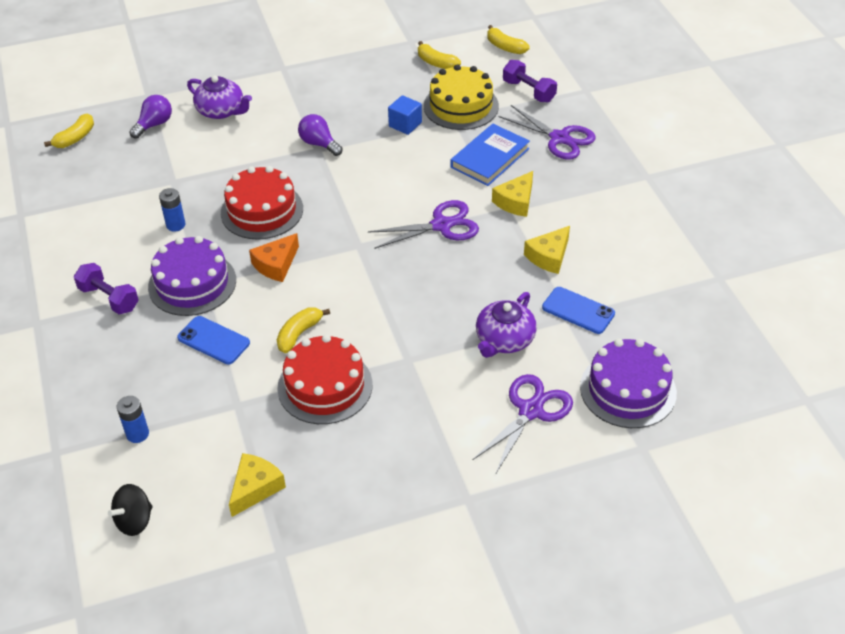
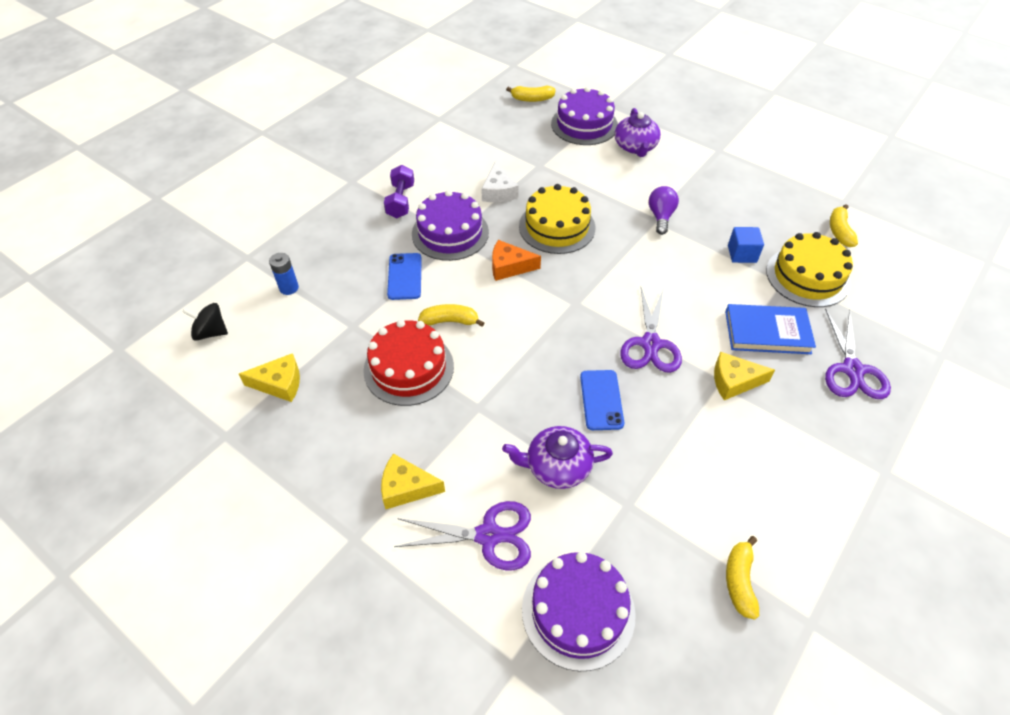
camera: 55 degrees right, 5 degrees up
(154, 125) = (584, 124): purple light bulb -> purple cake
(175, 225) = (498, 191): blue battery -> white cheese
(262, 210) = (557, 227): red cake -> yellow cake
(441, 225) = (650, 344): purple scissors -> purple scissors turned 60 degrees clockwise
(505, 47) = (920, 264): yellow banana -> yellow banana (739, 581)
(529, 91) = (885, 312): purple dumbbell -> none
(549, 256) = (691, 446): yellow cheese -> yellow cheese (406, 488)
(578, 311) = (644, 508): blue phone -> blue phone (601, 400)

